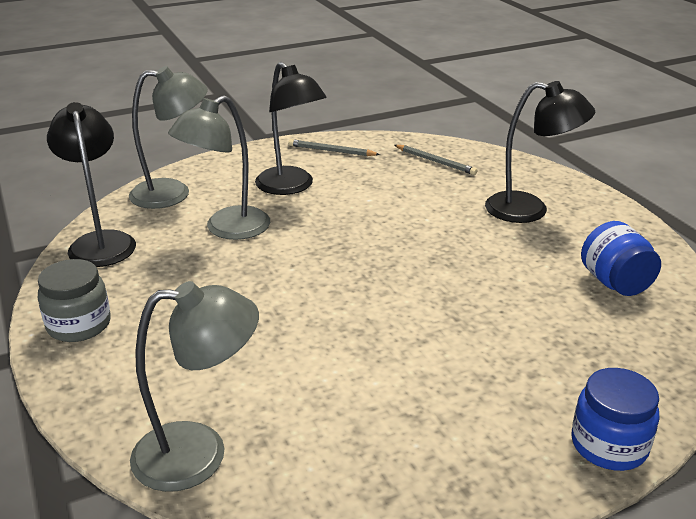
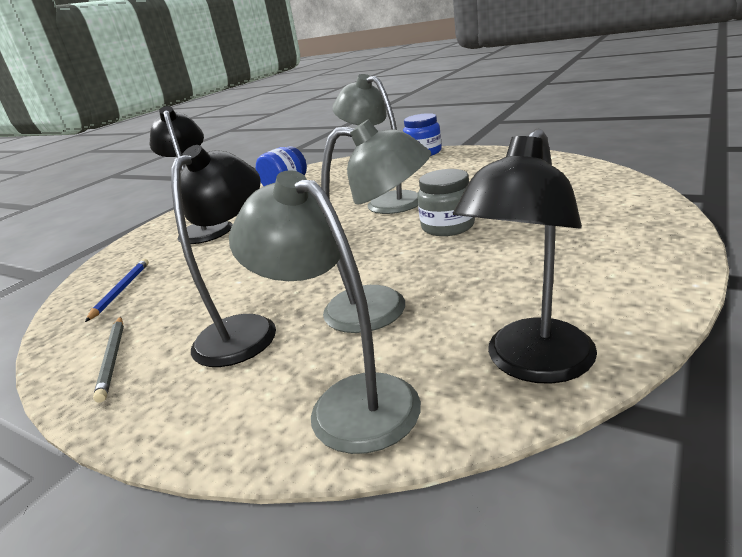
camera: 120 degrees left, 5 degrees down
(79, 325) = (635, 273): grey jar -> grey jar (448, 226)
(199, 453) = (603, 185): grey lamp -> grey lamp (386, 201)
(435, 161) = (121, 290): grey pencil -> blue pencil

